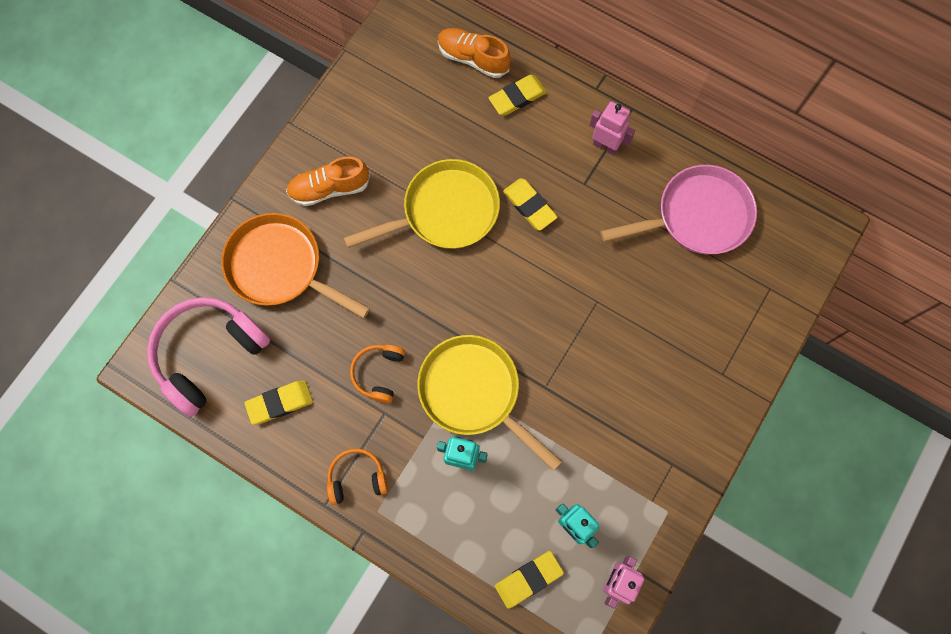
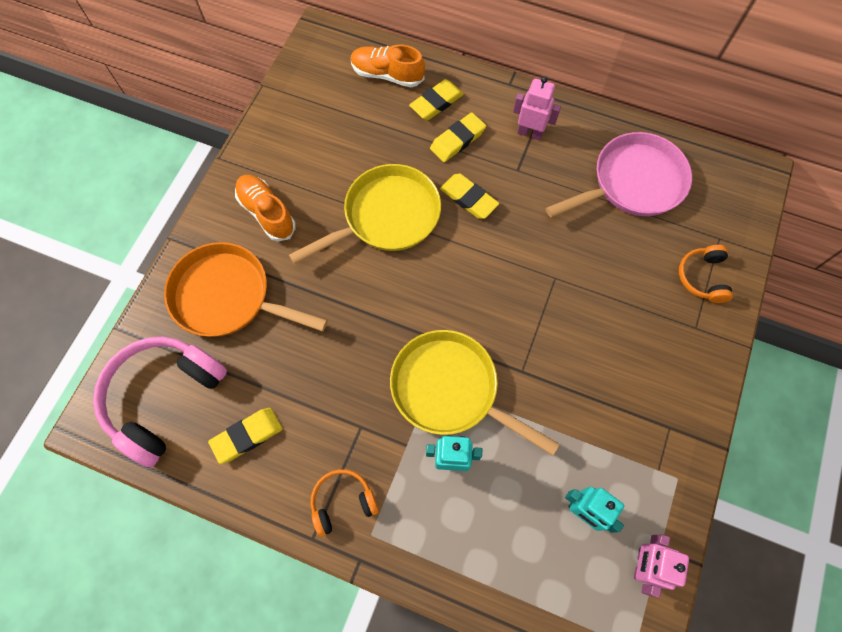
camera: 10 degrees left, 5 degrees down
(329, 189) = (267, 213): orange shoe -> orange shoe turned 75 degrees clockwise
(379, 373) = (347, 387): orange headphones -> orange headphones (702, 277)
(528, 579) = (549, 580): yellow eraser -> yellow eraser (457, 140)

